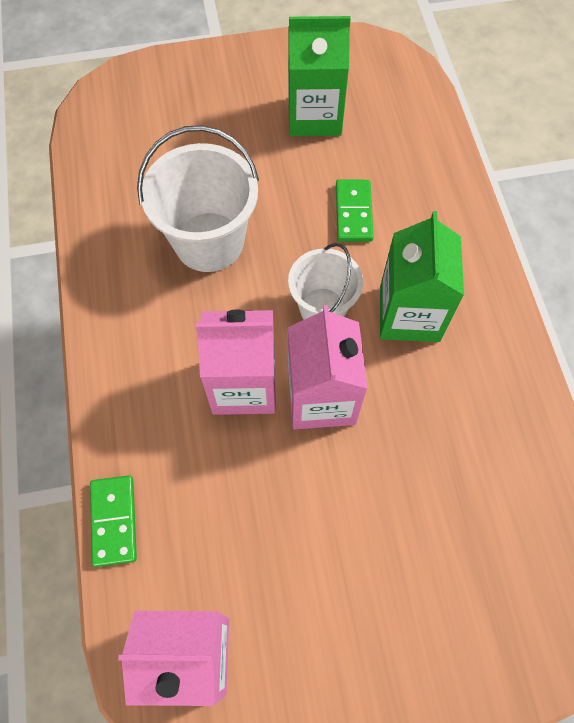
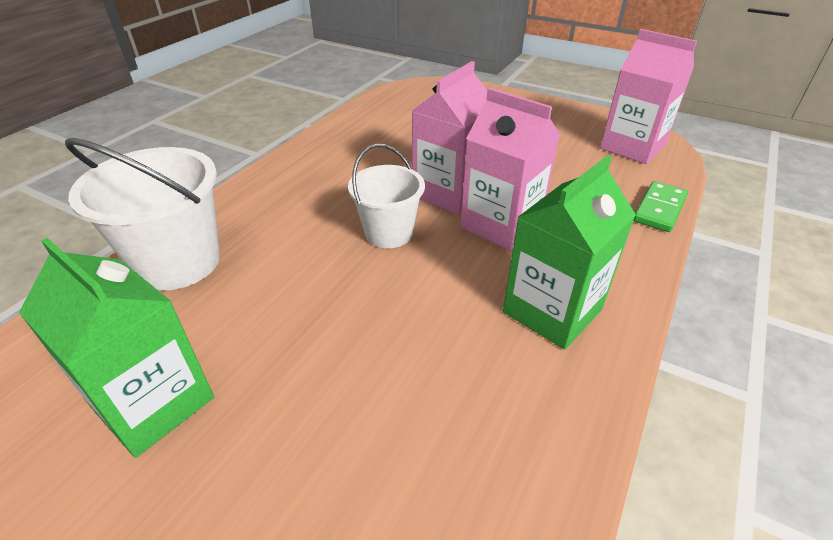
camera: 140 degrees left, 25 degrees down
(209, 242) = (432, 340): white bucket -> white bucket (178, 262)
(353, 213) = (271, 278): green domino -> none
(409, 314) = (332, 198): green carton -> green carton (552, 311)

